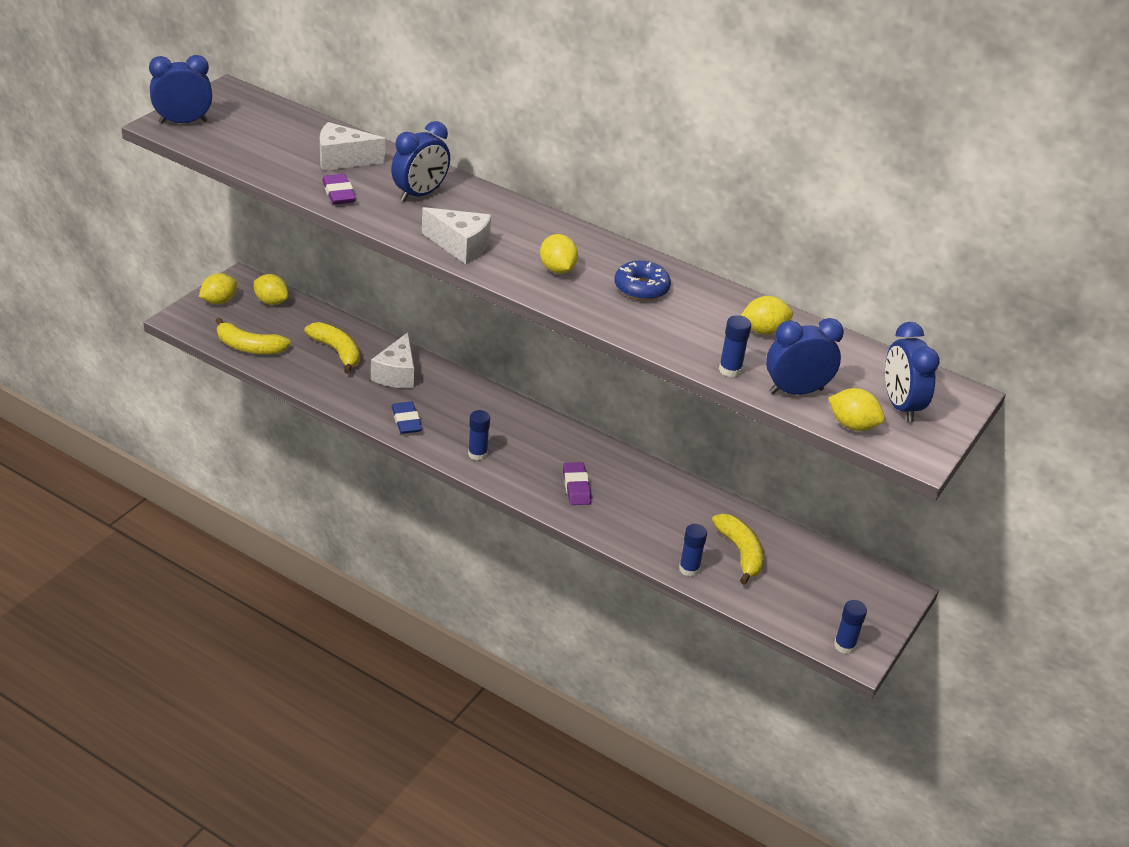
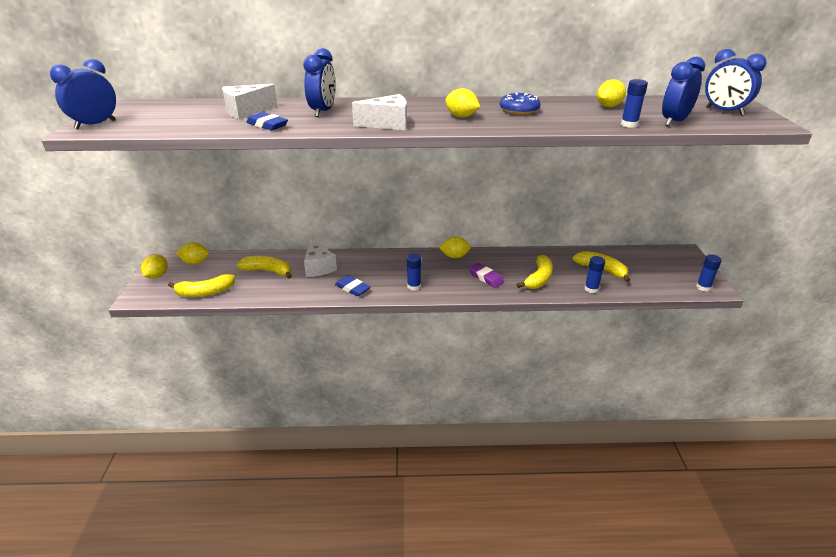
camera: 30 degrees left, 5 degrees down
(339, 193) = (267, 125): purple eraser -> blue eraser
(641, 521) = (538, 278): none -> yellow banana
(852, 425) = (726, 124): yellow lemon -> yellow lemon (454, 256)

